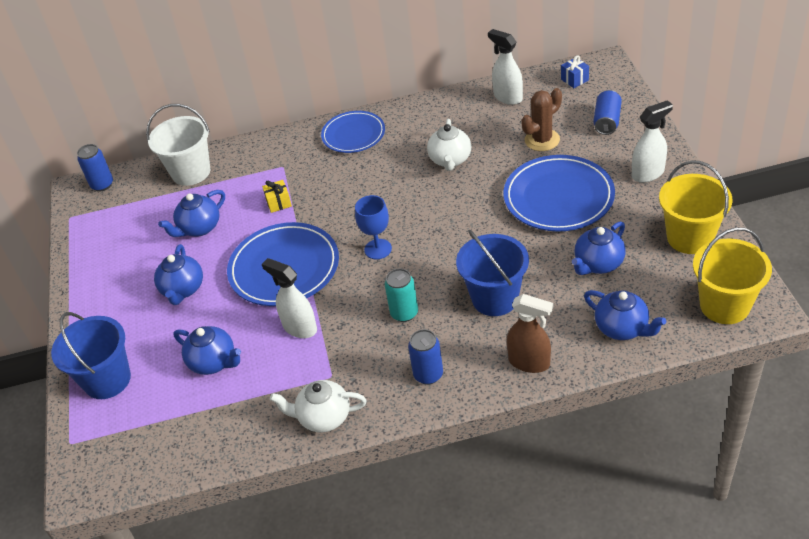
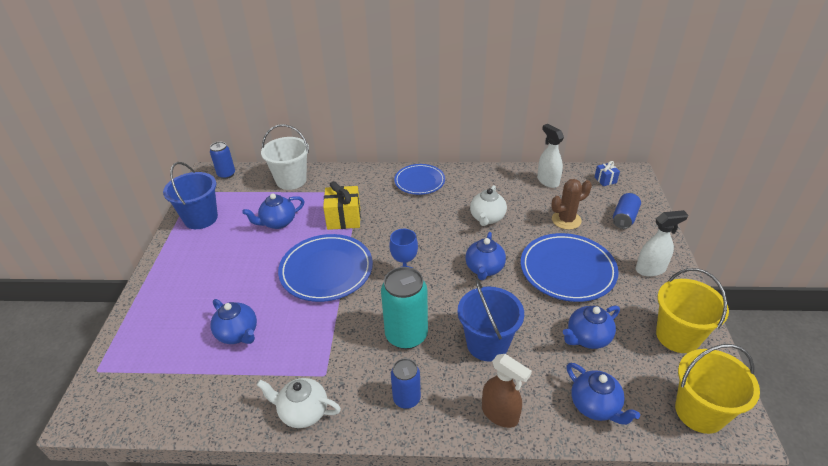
camera: 10 degrees right, 5 degrees down
(107, 380) = (152, 325): blue bucket -> blue bucket (201, 218)
(183, 289) = (243, 267): blue teapot -> blue teapot (484, 269)
(278, 203) = (344, 218): yellow gift -> yellow gift, size x1.86
(299, 328) = (317, 324): white spray bottle -> none
(404, 313) = (406, 335): turquoise can -> turquoise can, size x1.70

